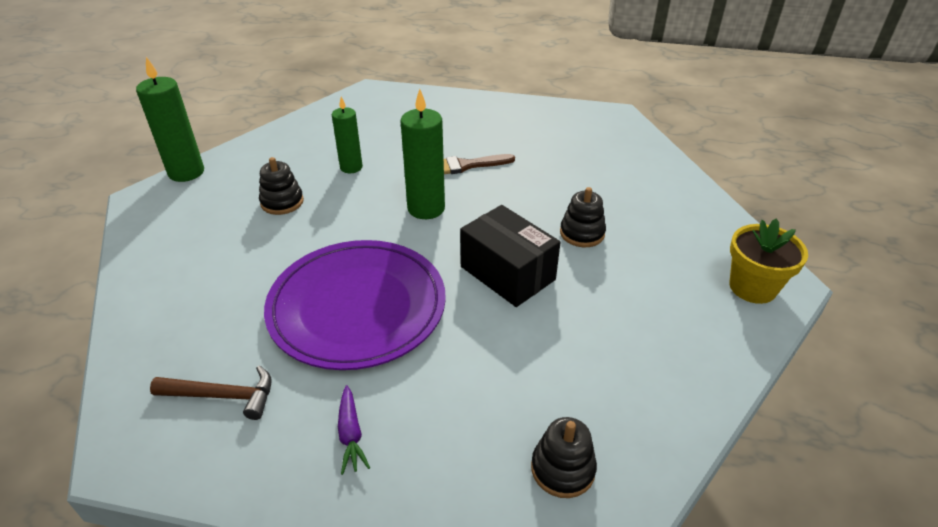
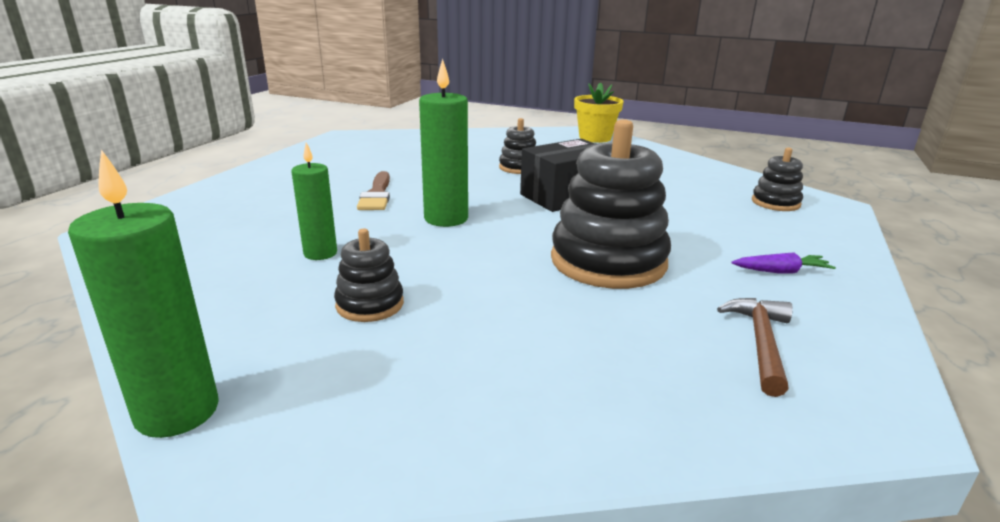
camera: 80 degrees left, 15 degrees down
(357, 307) = (608, 261): purple plate -> black stacking toy

